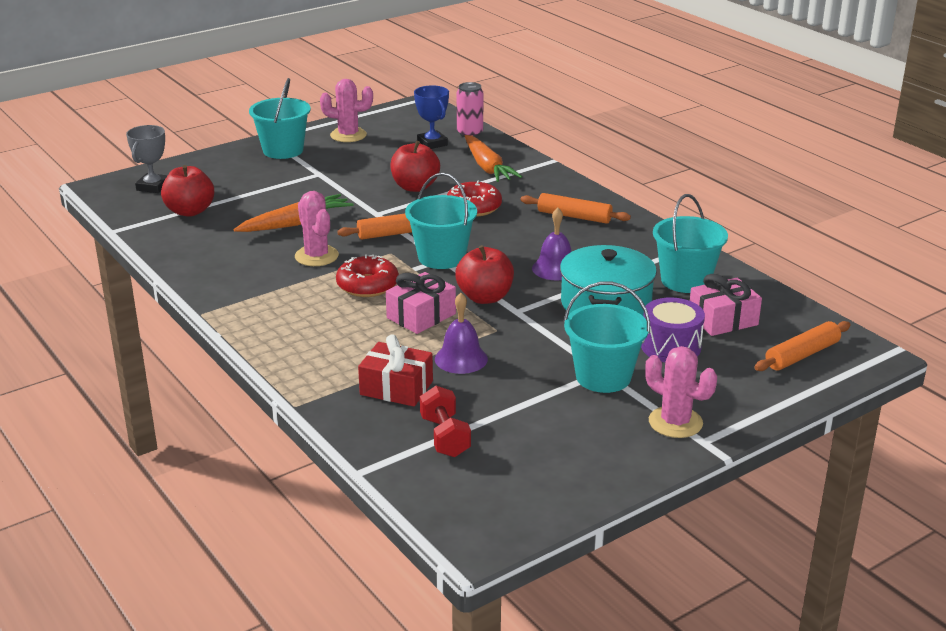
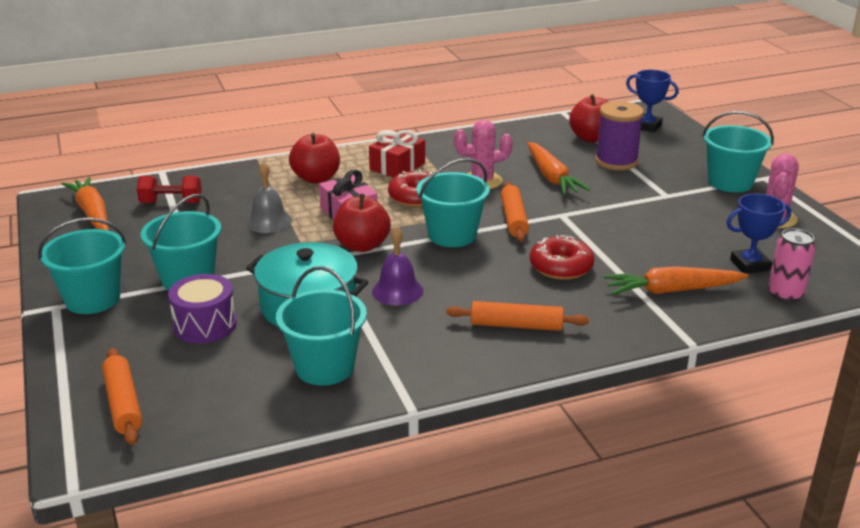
camera: 105 degrees right, 0 degrees up
(153, 187) = (647, 126): grey trophy -> blue trophy
(249, 197) = (616, 161): none -> purple spool
(396, 388) = (249, 193): red gift -> red gift (397, 166)
(415, 187) = (622, 240): red apple -> red apple (316, 178)
(461, 359) = (269, 221): purple bell -> grey bell
(499, 490) = (92, 213): none -> orange carrot
(574, 216) = (516, 325): orange rolling pin -> orange rolling pin turned 60 degrees clockwise
(675, 422) = (93, 299): pink cactus -> turquoise bucket
(723, 320) = (228, 370): pink gift -> none

